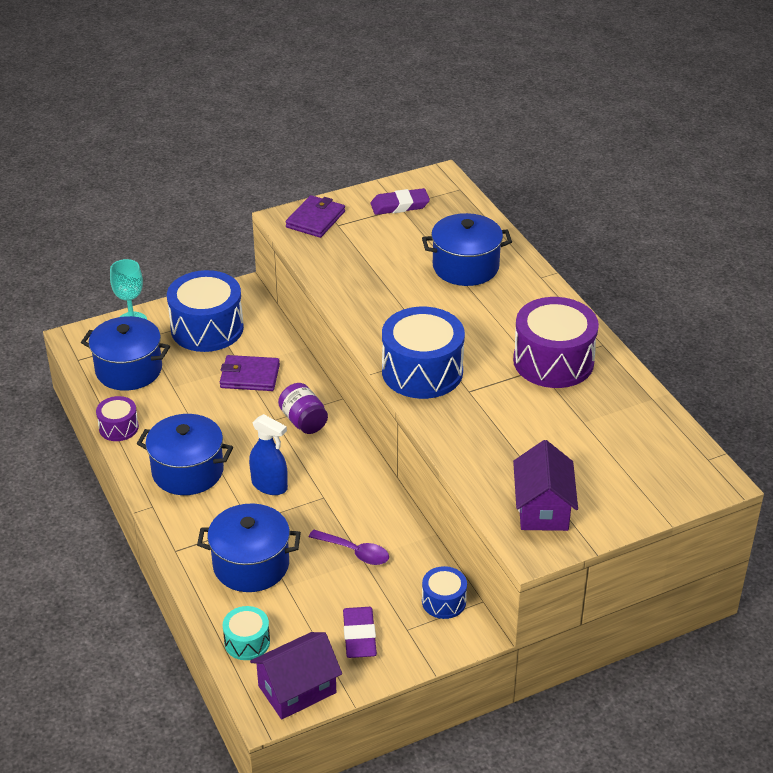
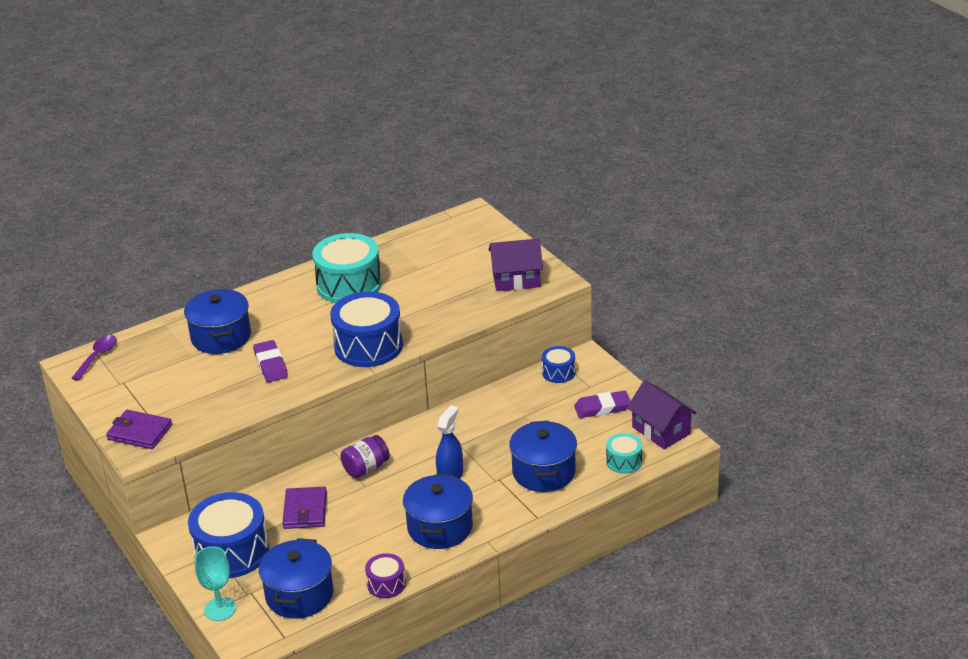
camera: 95 degrees left, 5 degrees down
(355, 552) = (518, 420): purple spoon -> purple spoon (97, 357)
(400, 205) = (119, 383): purple eraser -> purple eraser (270, 364)
(553, 361) = (349, 285): purple drum -> turquoise drum

